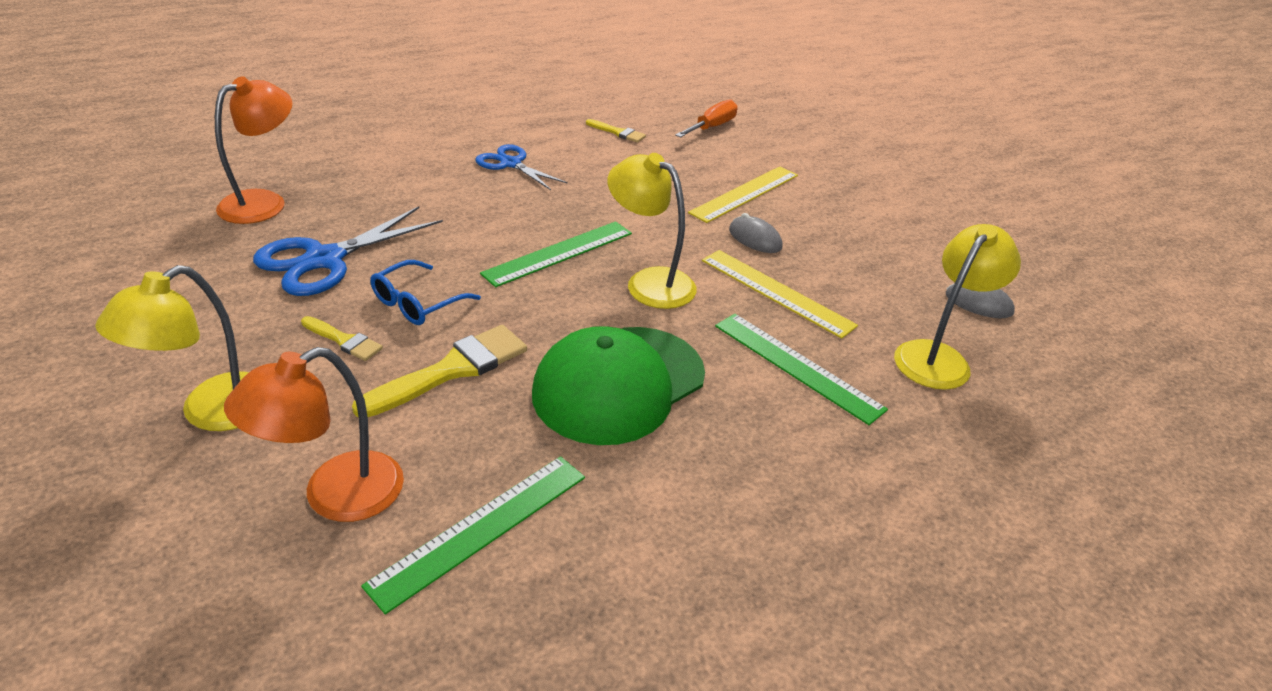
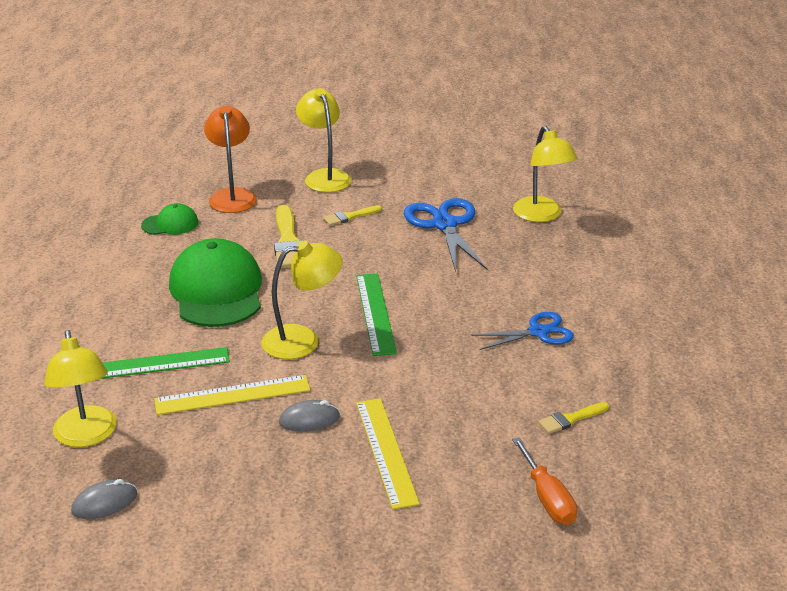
camera: 125 degrees right, 5 degrees down
(264, 202) = (541, 215): orange lamp -> yellow lamp
(417, 303) = (365, 245): blue glasses -> none
(481, 528) = (170, 224): green ruler -> green cap

